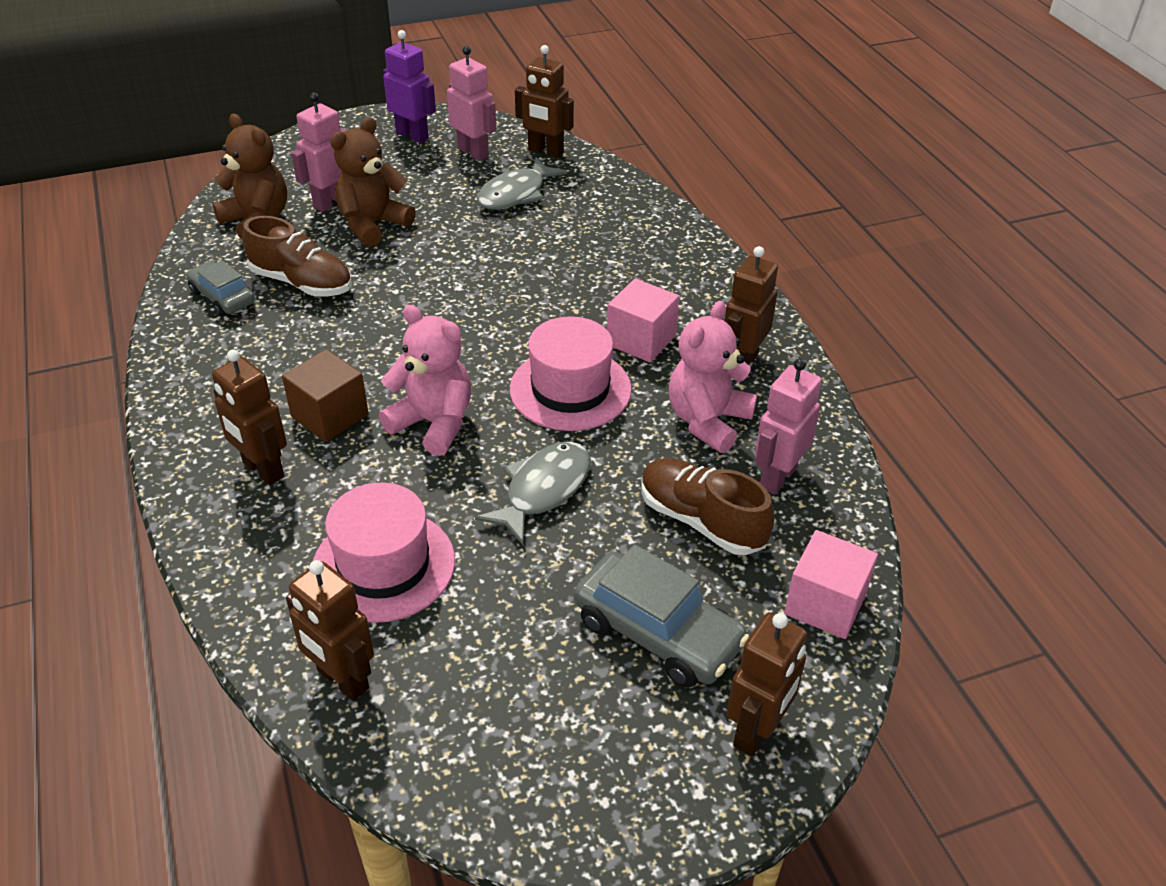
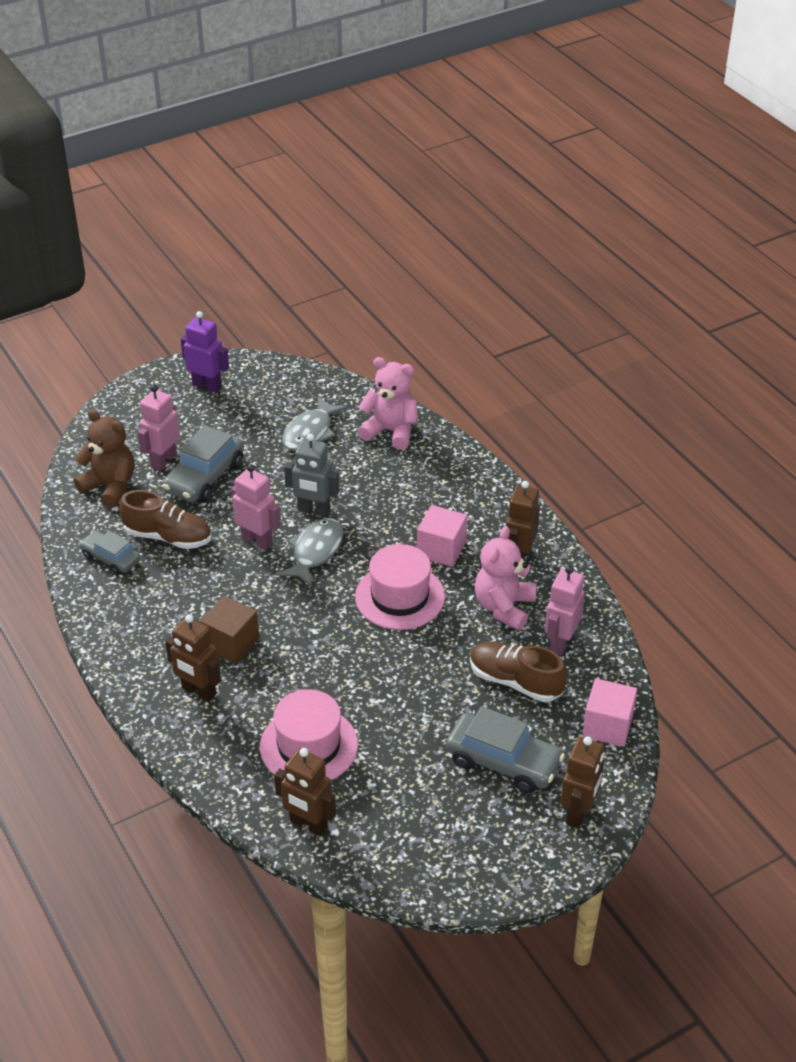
camera: 10 degrees left, 0 degrees up
(373, 225) = (205, 477): brown teddy bear -> grey car
(433, 423) = (309, 638): pink teddy bear -> pink teddy bear (390, 431)
(473, 152) = (263, 396): pink robot -> pink robot (257, 540)
(491, 276) = (314, 510): none -> grey robot
(543, 490) = (401, 676): grey fish -> grey fish (315, 551)
(545, 152) = (322, 388): brown robot -> none

